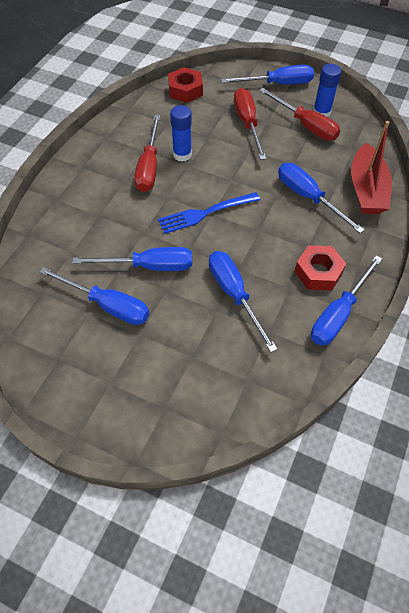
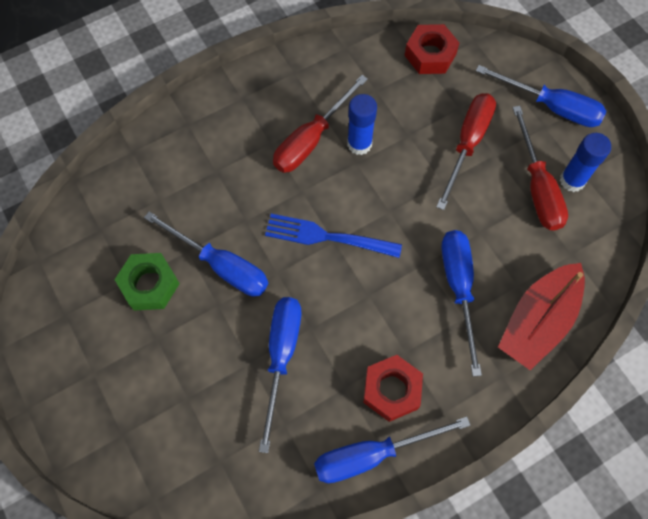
camera: 35 degrees right, 10 degrees up
(107, 305) = (149, 285): blue screwdriver -> green nut

